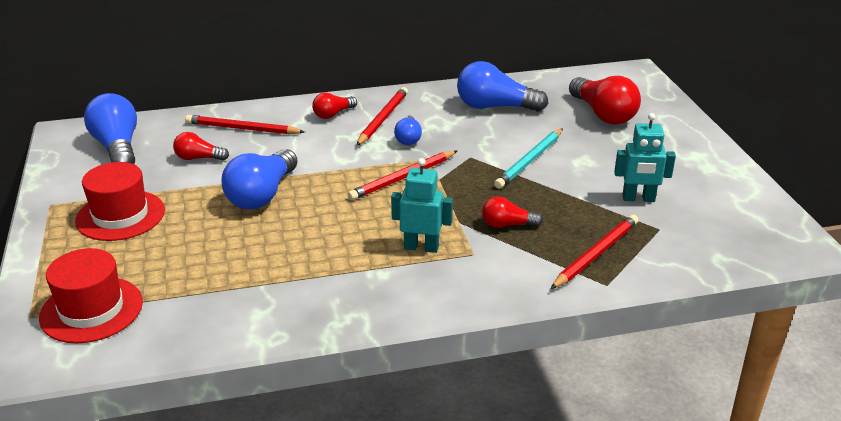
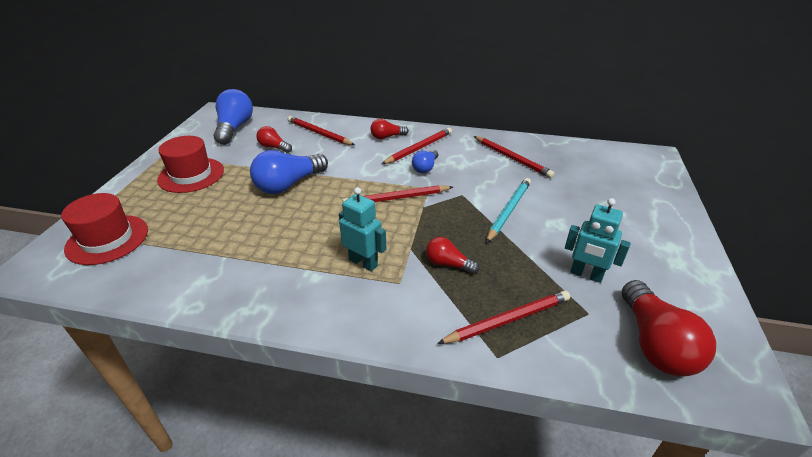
camera: 25 degrees right, 5 degrees up
(495, 107) = (512, 158): blue light bulb -> red pencil
(529, 161) = (509, 211): turquoise pencil -> turquoise pencil turned 150 degrees clockwise
(603, 114) = (601, 186): red light bulb -> red light bulb (655, 343)

